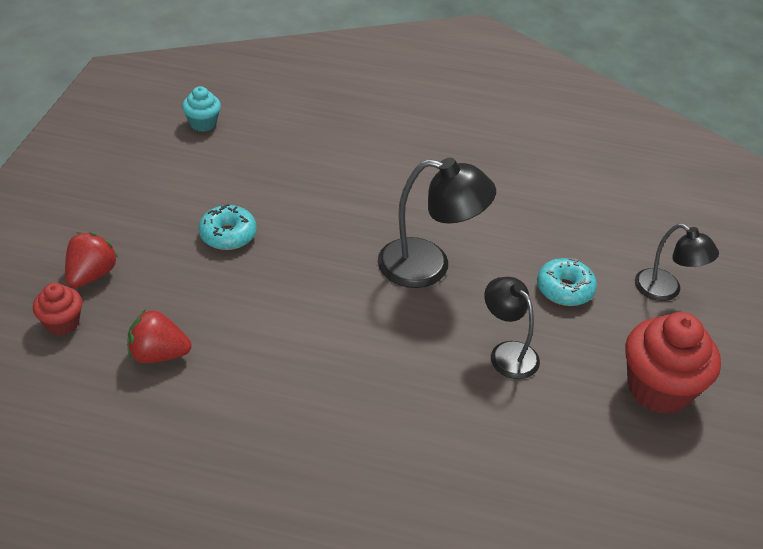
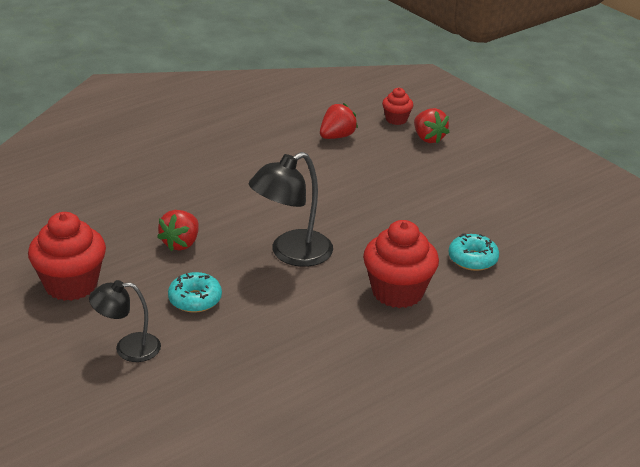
camera: 130 degrees right, 10 degrees down
(203, 123) = (564, 231): turquoise cupcake -> none
(228, 235) = (415, 192): turquoise donut -> turquoise donut (472, 259)
(404, 179) = (397, 292): none -> red cupcake
(507, 353) = (181, 243): black lamp -> red strawberry

